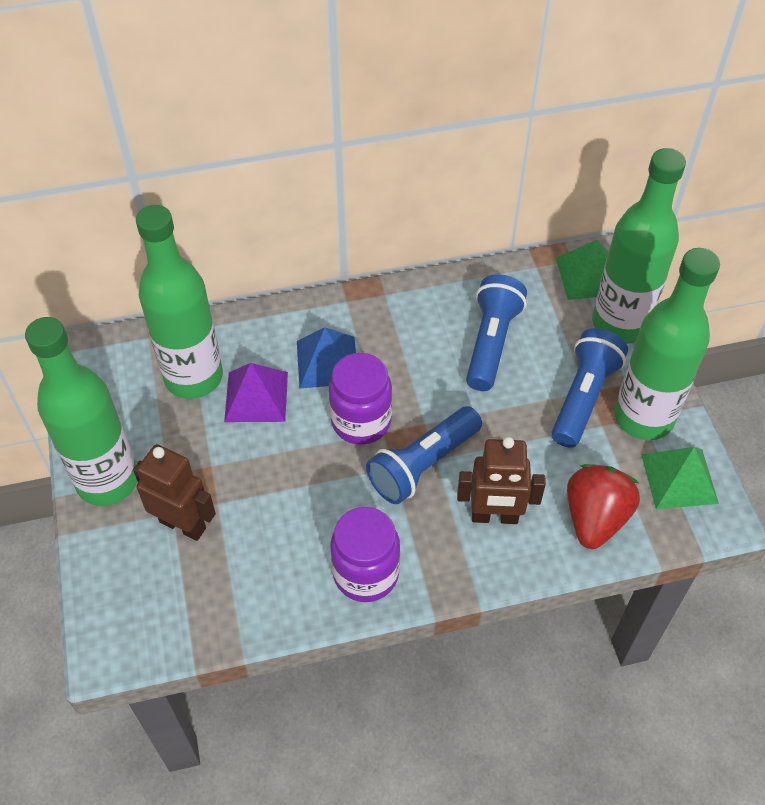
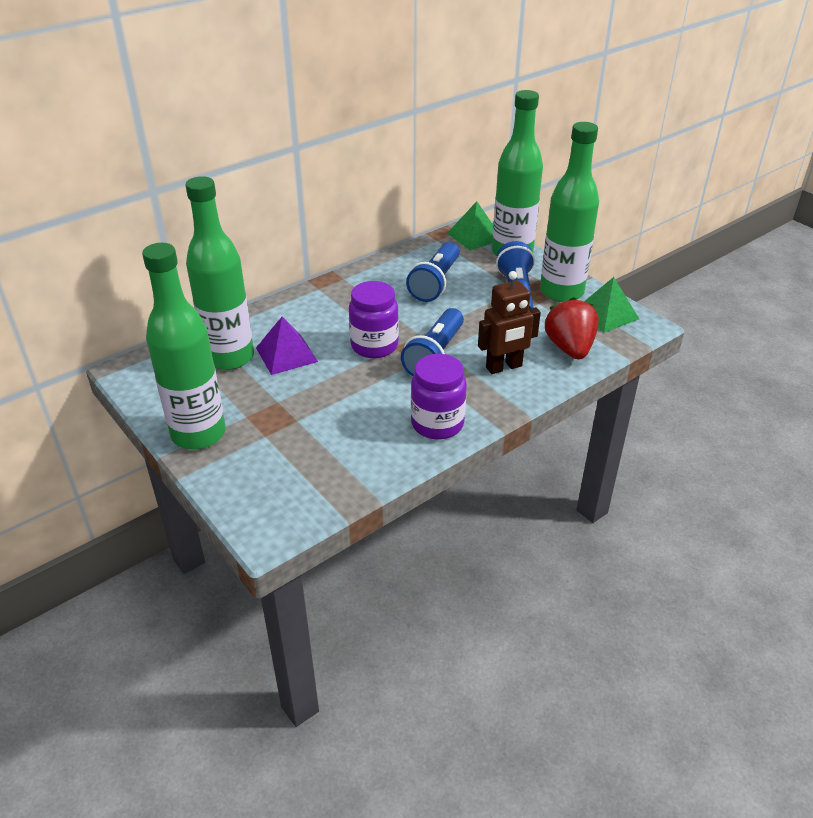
camera: 25 degrees left, 15 degrees down
(183, 524) = (278, 440): brown robot -> none
(327, 362) = (327, 322): blue pyramid -> none
(491, 342) = (435, 283): blue flashlight -> blue flashlight turned 150 degrees counterclockwise

